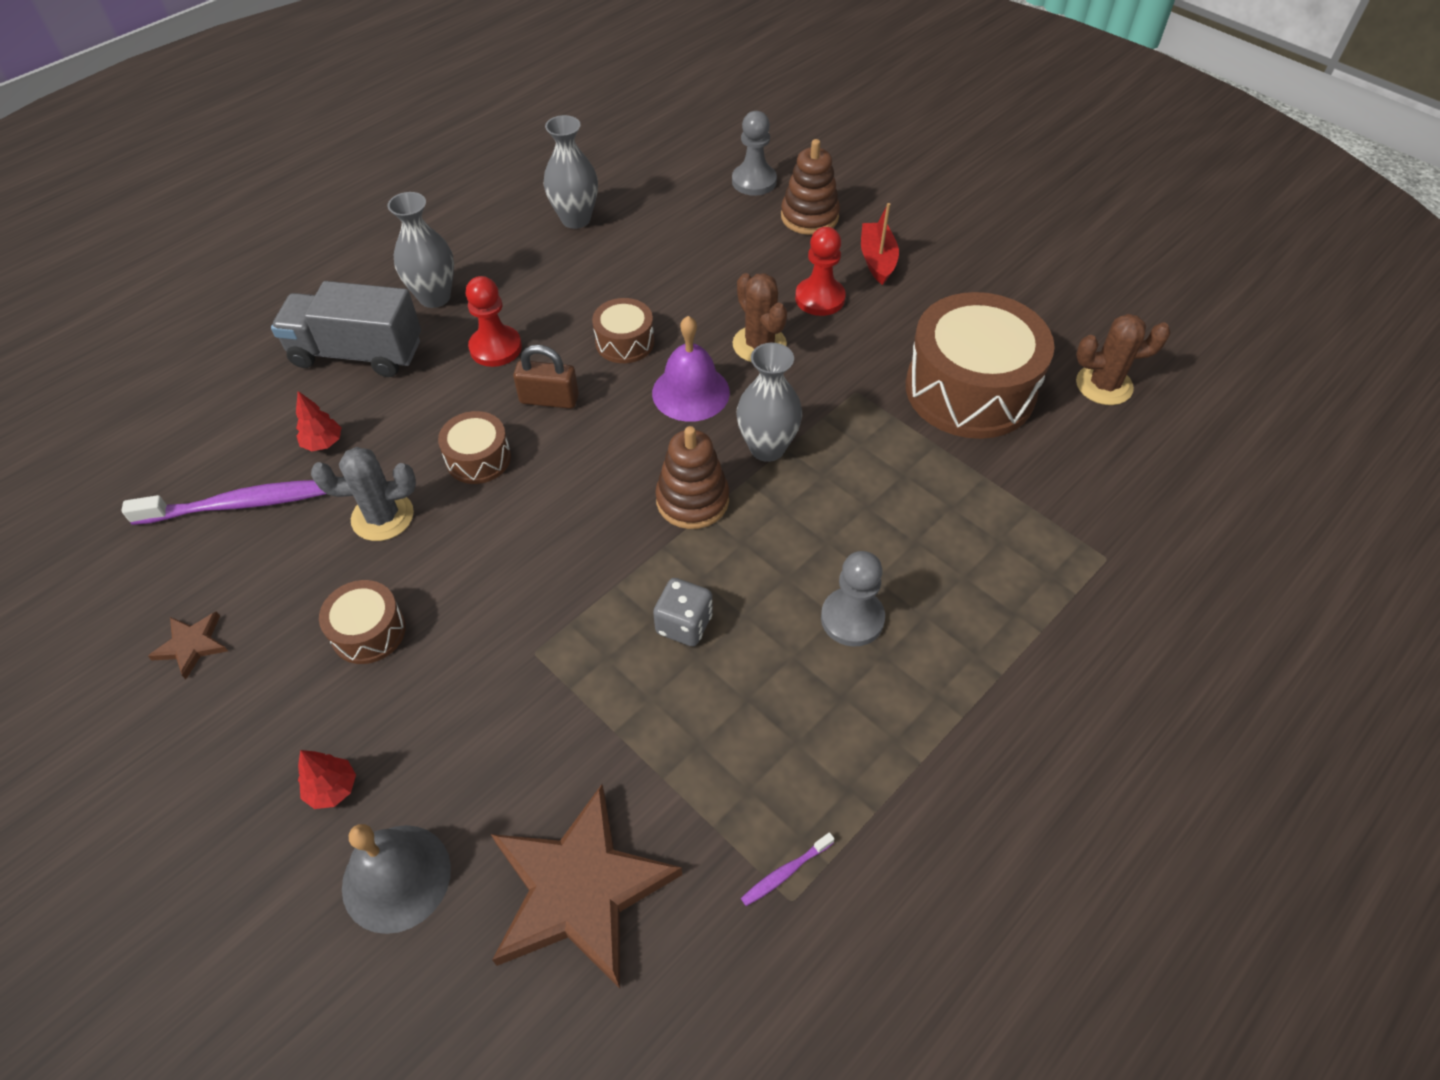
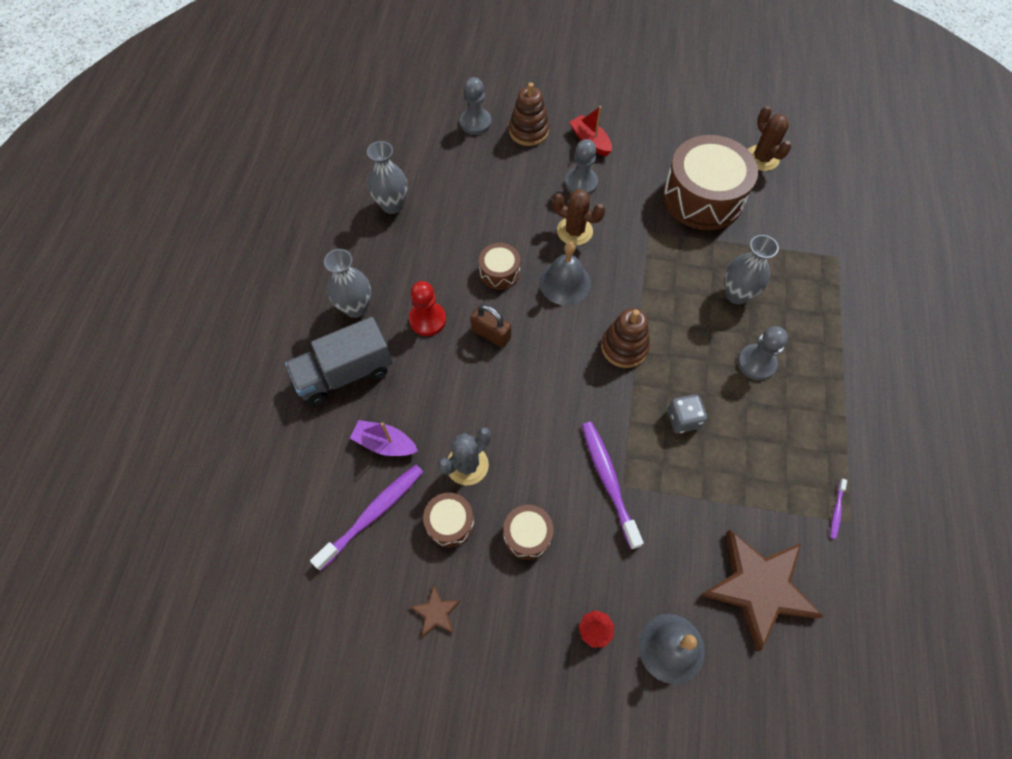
camera: 35 degrees left, 10 degrees up
(323, 443) = (385, 443): red tree -> purple boat
(478, 458) = (486, 395): brown drum -> brown drum (449, 523)
(520, 635) = (608, 481): none -> purple toothbrush
(549, 399) = (491, 334): brown padlock -> brown padlock turned 60 degrees clockwise
(690, 392) = (565, 283): purple bell -> grey bell
(767, 448) = (634, 292): grey vase -> grey vase (736, 294)
(820, 298) = (581, 183): red pawn -> grey pawn
(1104, 385) = (761, 158): brown cactus -> brown cactus turned 75 degrees counterclockwise

